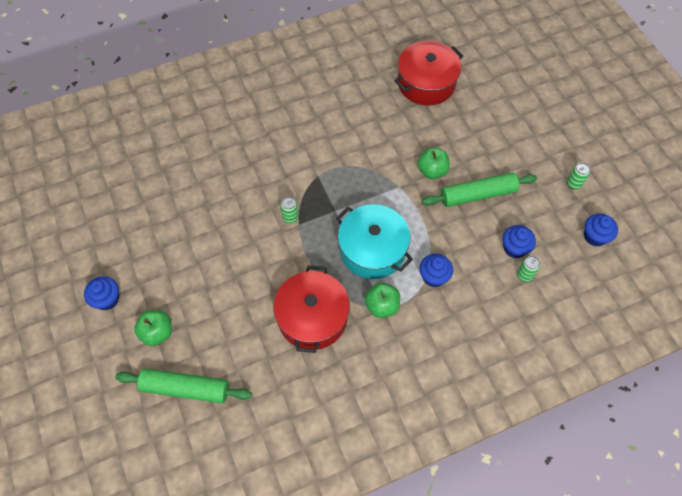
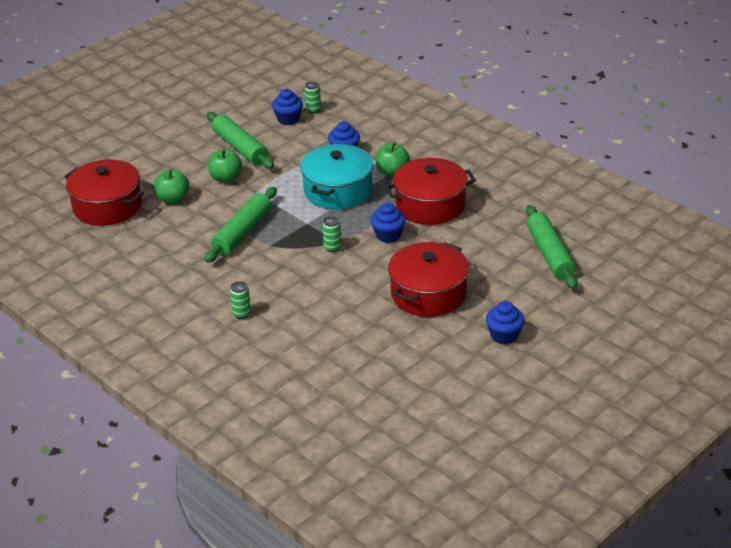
camera: 110 degrees left, 25 degrees down
(157, 332) = (512, 289): green apple -> green apple (173, 199)
(190, 265) = (428, 294): none -> red pot
(345, 161) = (242, 232): none -> green rolling pin
(573, 184) = (200, 102): green can -> green can (241, 314)
(595, 236) = (252, 84): blue cupcake -> blue cupcake (388, 235)

